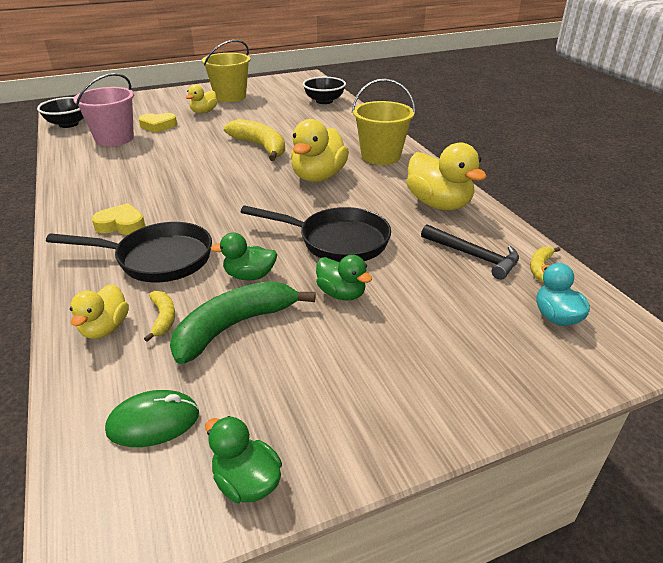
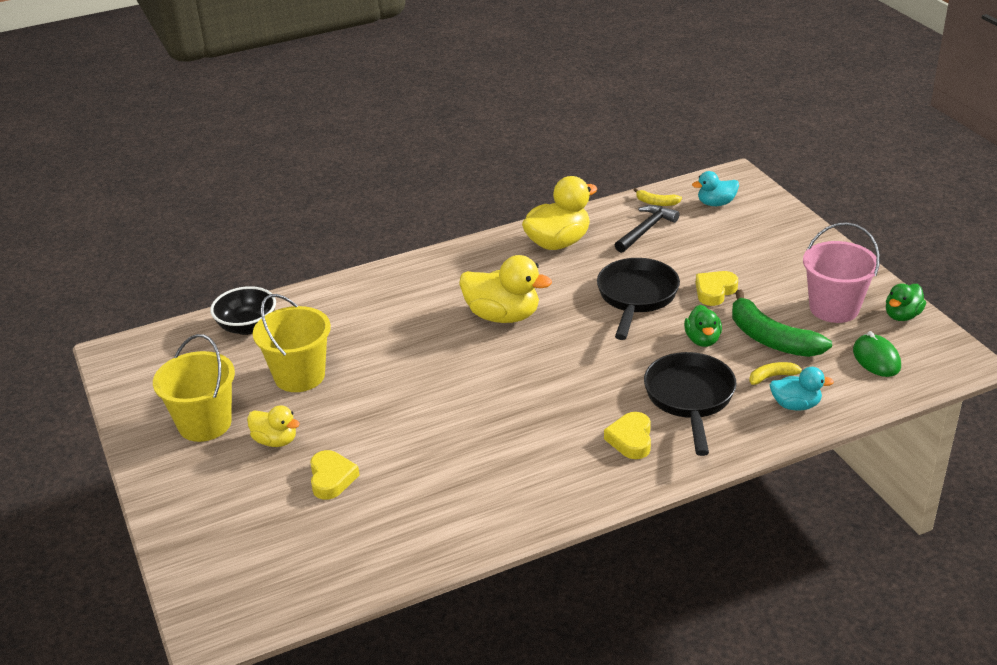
camera: 90 degrees left, 0 degrees up
(68, 124) = (311, 590): black bowl -> none
(105, 328) = (795, 405): yellow duck -> turquoise duck
(114, 139) = (381, 514): pink bucket -> pink bucket (834, 308)
(260, 147) = (417, 367): yellow banana -> none
(341, 294) = (714, 291): green duck -> yellow heart
(380, 156) = (447, 276): yellow bucket -> yellow bucket (299, 376)

